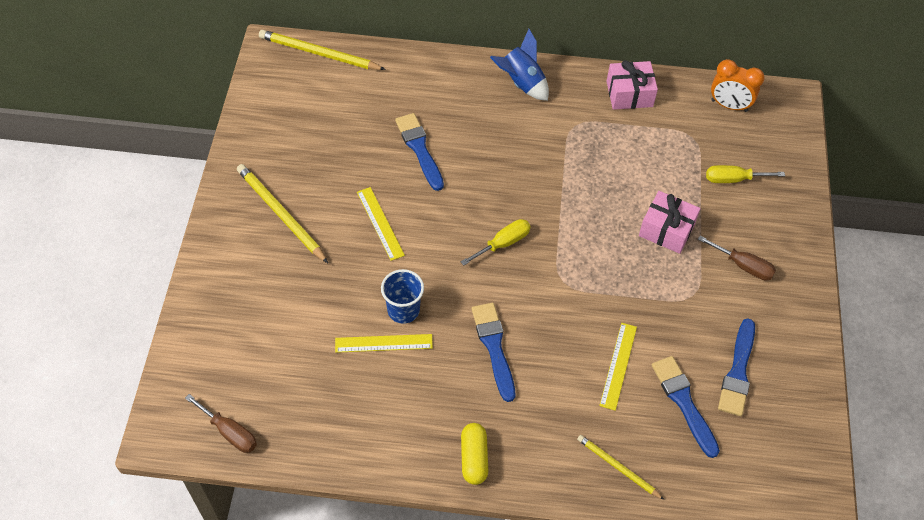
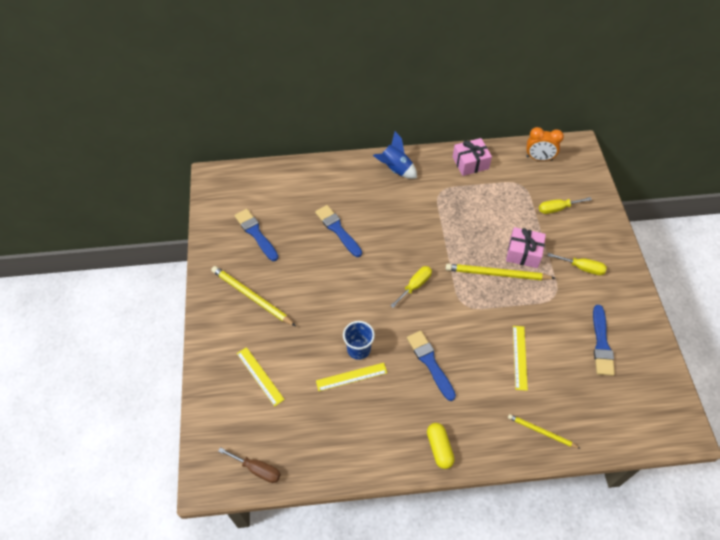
camera: 10 degrees left, 0 degrees up
(319, 53) = (248, 175): yellow pencil -> yellow pencil (497, 274)
(380, 223) = (324, 289): yellow ruler -> yellow ruler (260, 376)
(684, 402) = (572, 374): blue brush -> blue brush (256, 233)
(743, 266) = (582, 268): brown screwdriver -> yellow screwdriver

